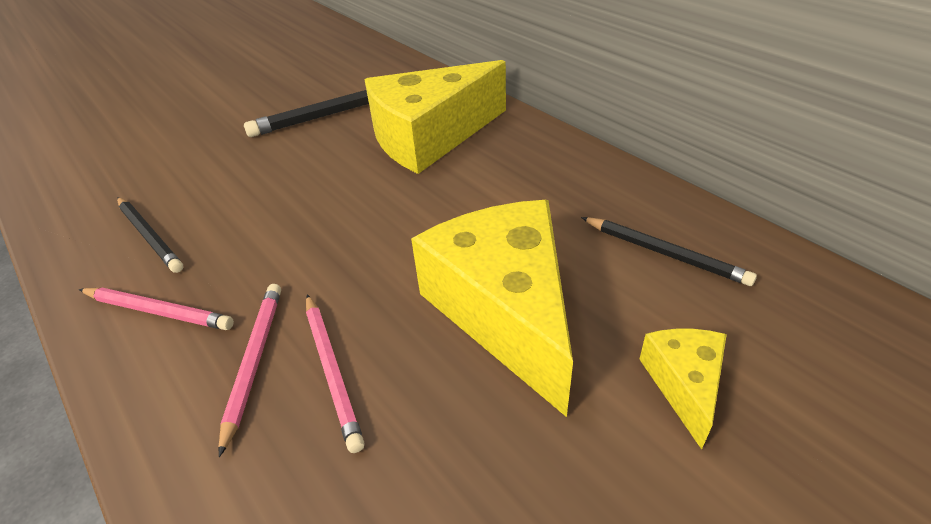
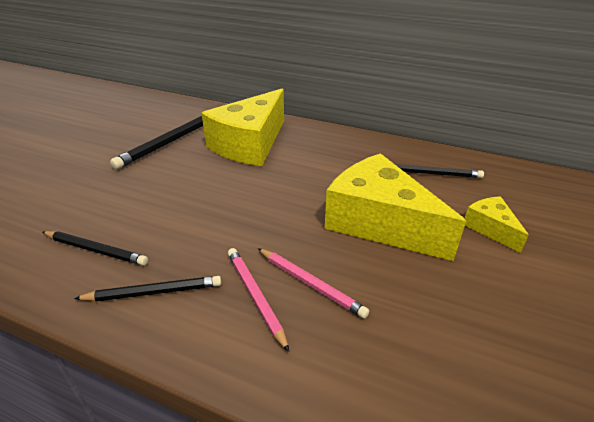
camera: 30 degrees left, 5 degrees down
(158, 311) = (154, 292): pink pencil -> black pencil

